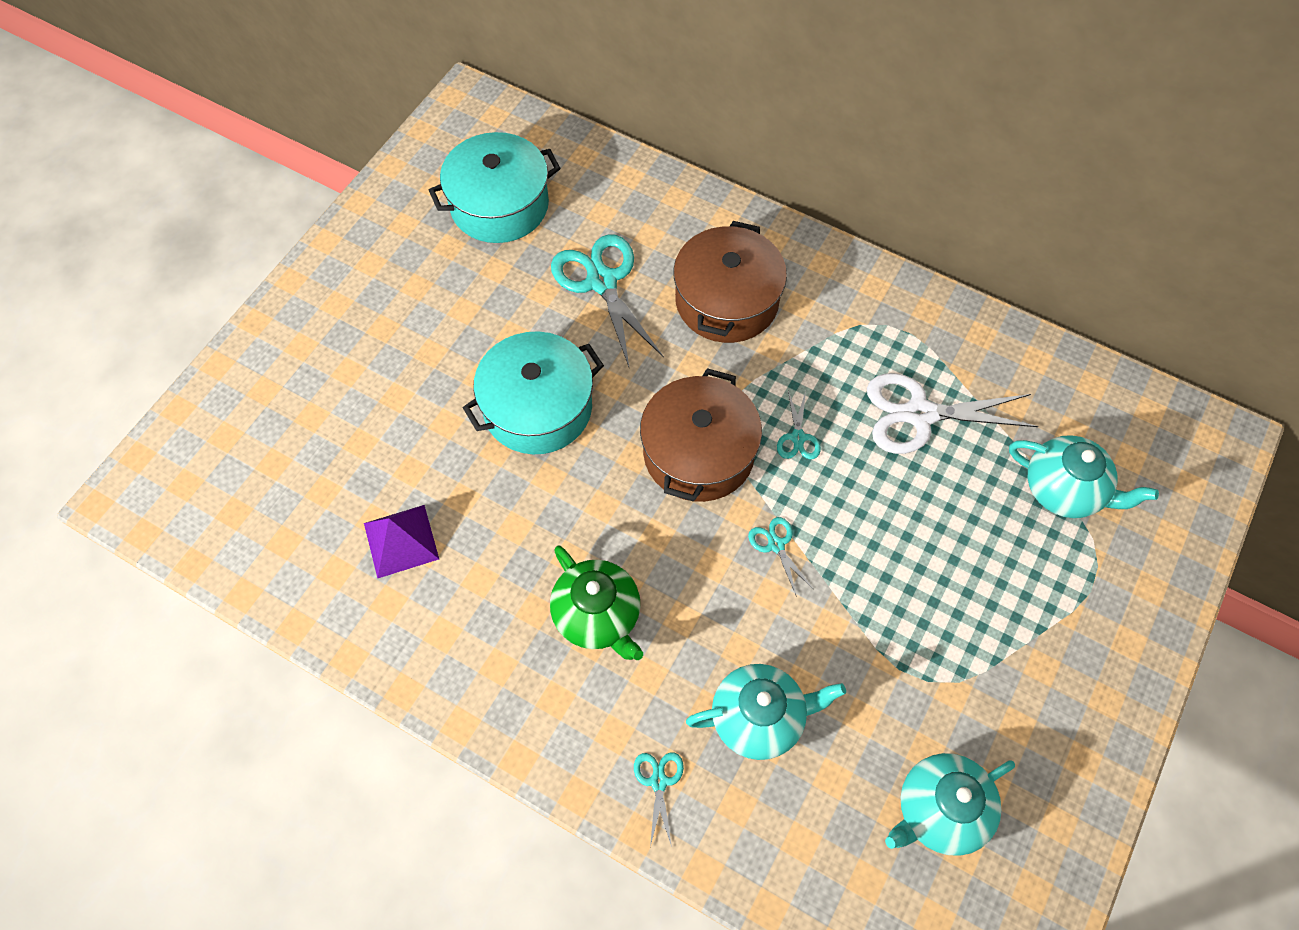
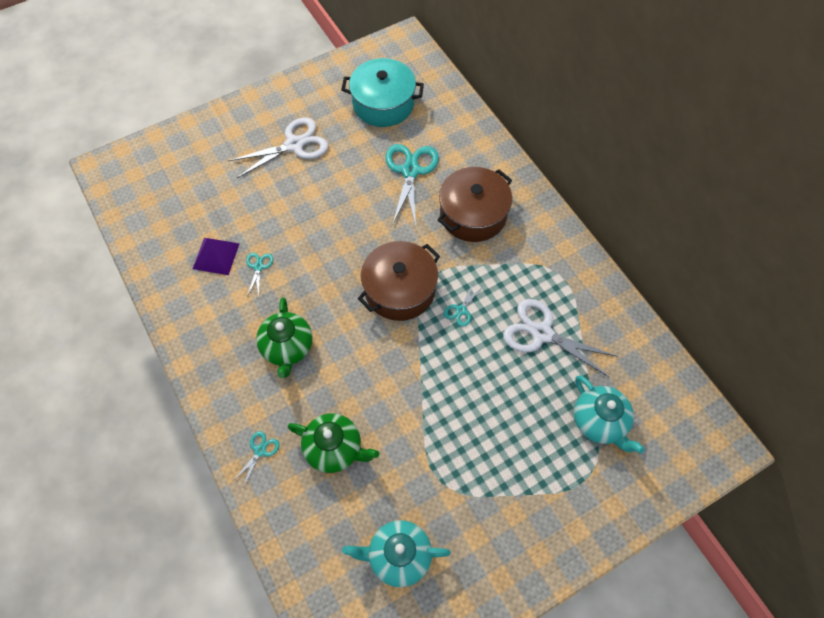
camera: 30 degrees right, 0 degrees up
(408, 323) = (294, 145): none -> white scissors
(538, 408) = (330, 222): turquoise pot -> none
(759, 718) = (334, 449): turquoise teapot -> green teapot
(776, 545) = (408, 362): turquoise scissors -> turquoise scissors (258, 267)

